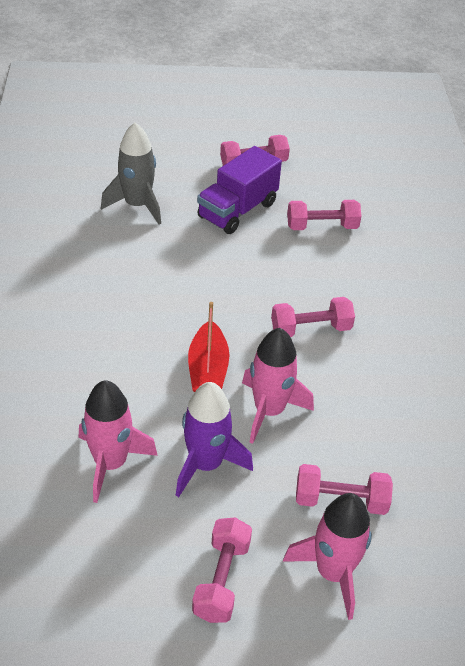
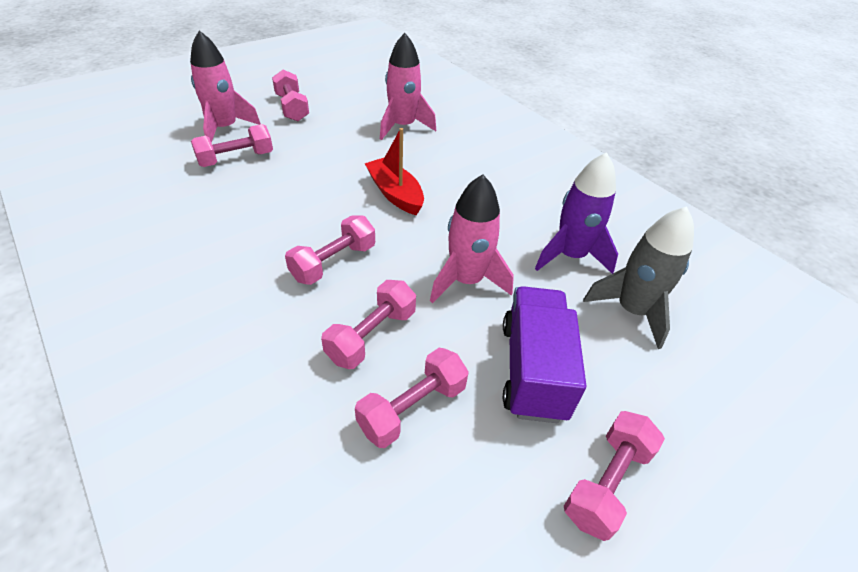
camera: 145 degrees right, 0 degrees up
(206, 464) = (344, 145): purple rocket -> purple rocket (570, 256)
(269, 411) = (324, 187): pink rocket -> pink rocket (466, 281)
(318, 269) = (371, 336): none -> pink dumbbell

